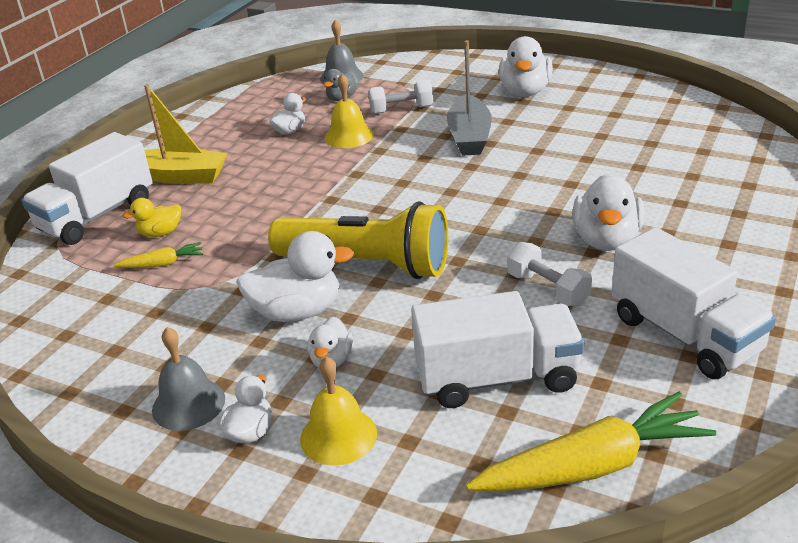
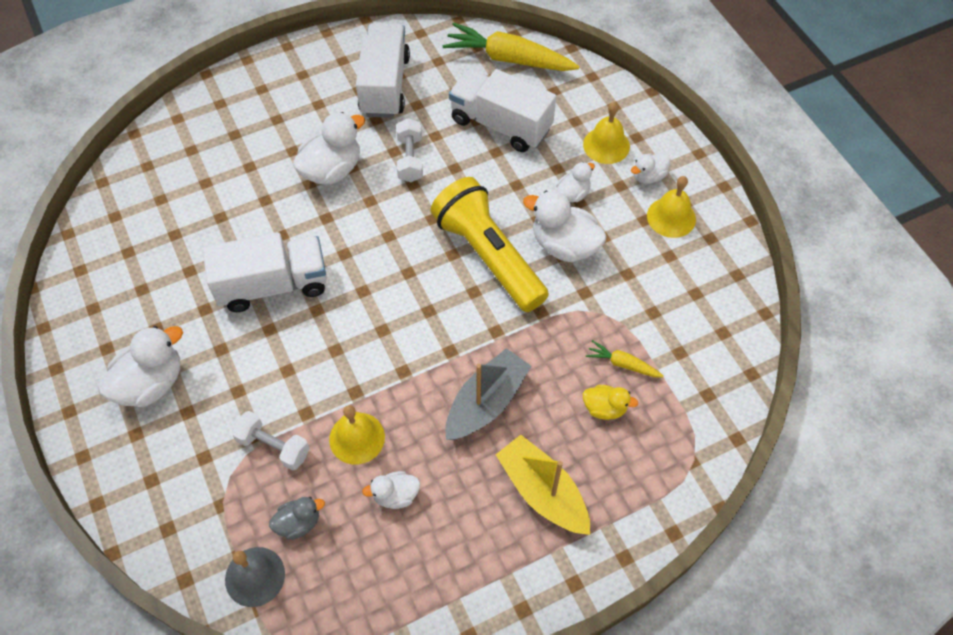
camera: 145 degrees left, 25 degrees up
(97, 216) = (644, 480): white truck -> white truck (273, 285)
(188, 404) = (671, 217): grey bell -> yellow bell
(469, 136) = (273, 351): grey boat -> grey boat (486, 403)

